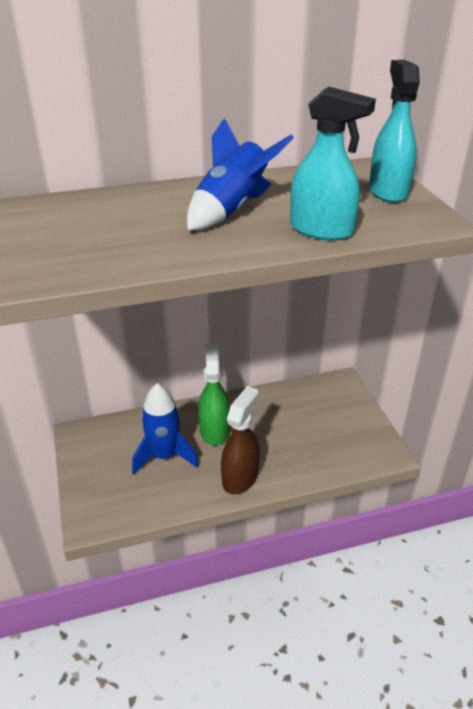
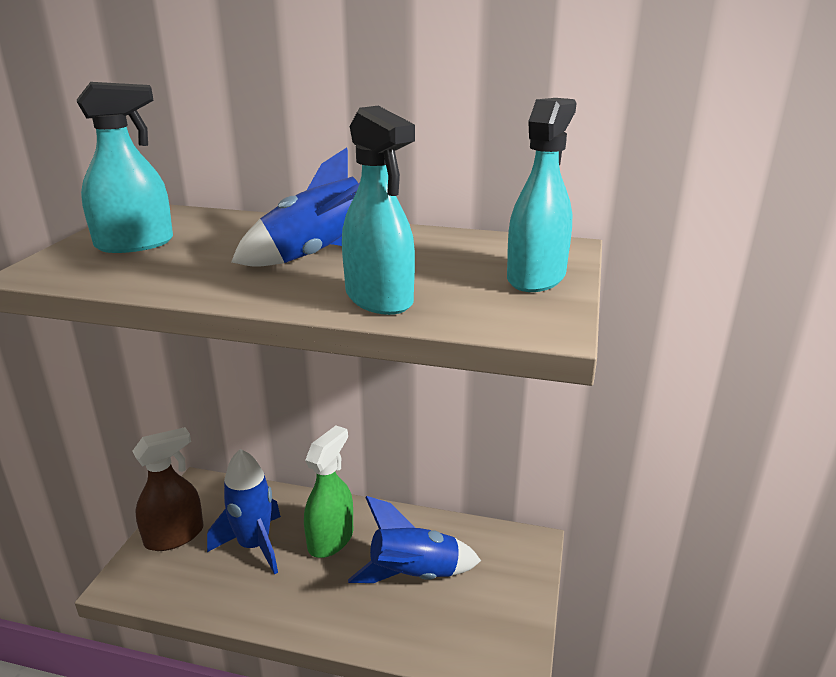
camera: 30 degrees right, 10 degrees down
(73, 235) = (135, 244): none -> turquoise spray bottle
(240, 477) = (308, 608): brown spray bottle -> brown spray bottle (175, 536)
(288, 429) = (414, 575): none -> blue rocket

